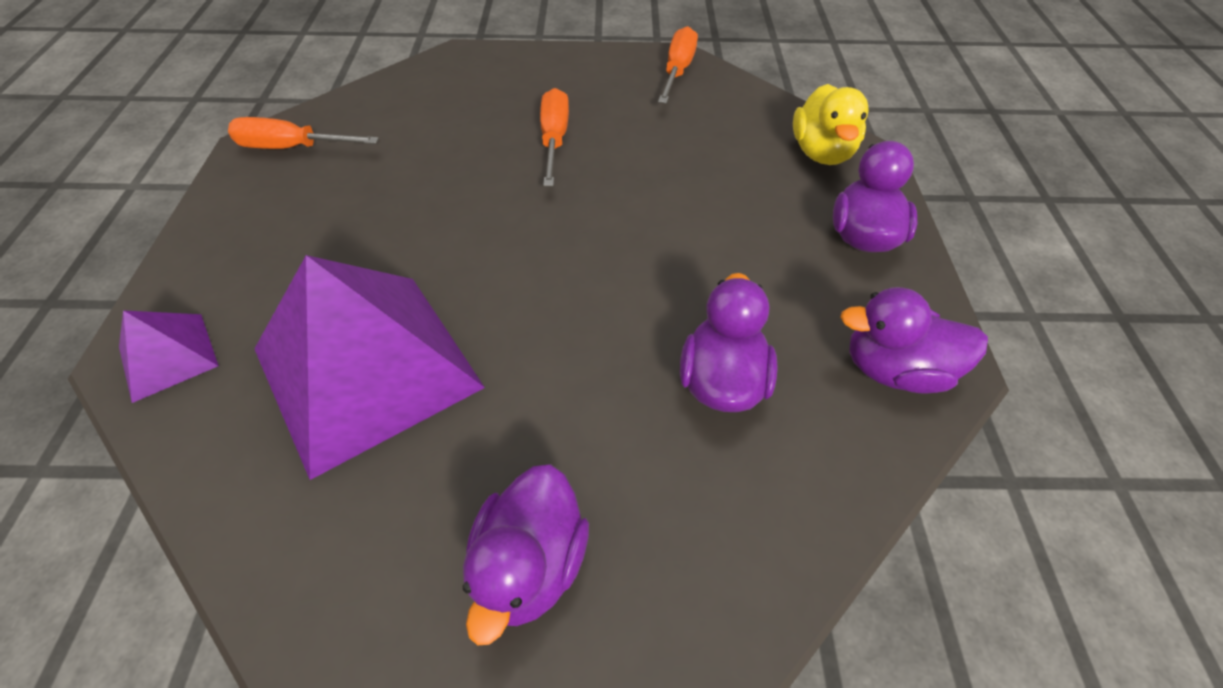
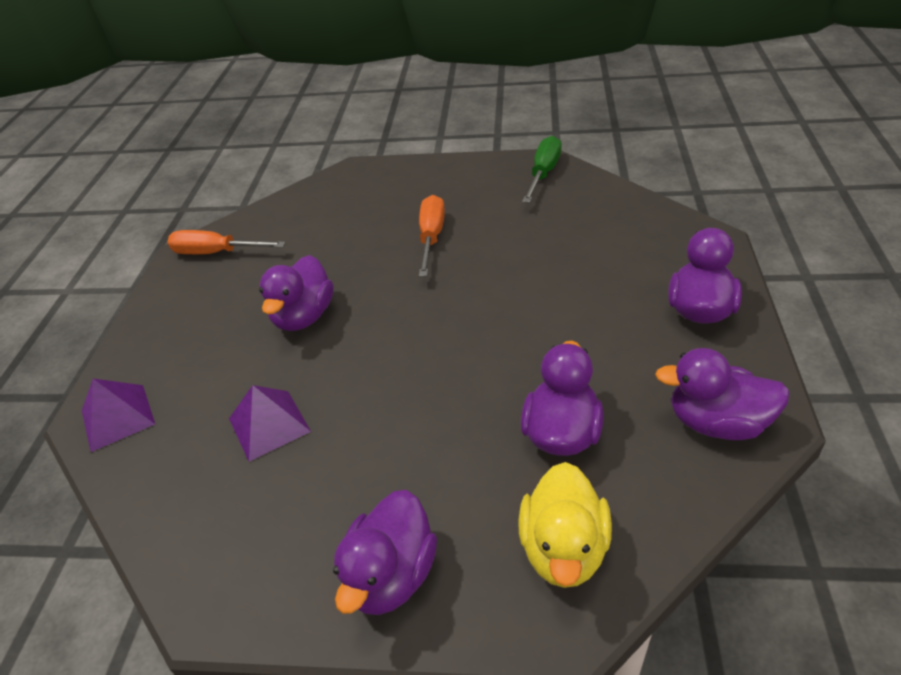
camera: 10 degrees right, 10 degrees down
(367, 368) = (269, 425): purple pyramid -> purple pyramid, size x0.46
(405, 231) = (303, 316): none -> purple duck
(677, 71) = (543, 173): orange screwdriver -> green screwdriver
(821, 152) = (669, 239): yellow duck -> yellow duck (564, 549)

